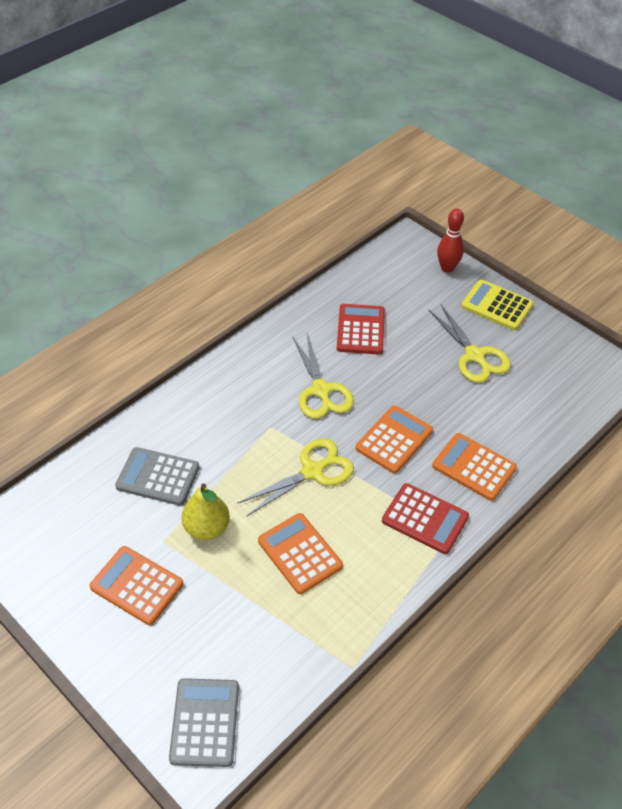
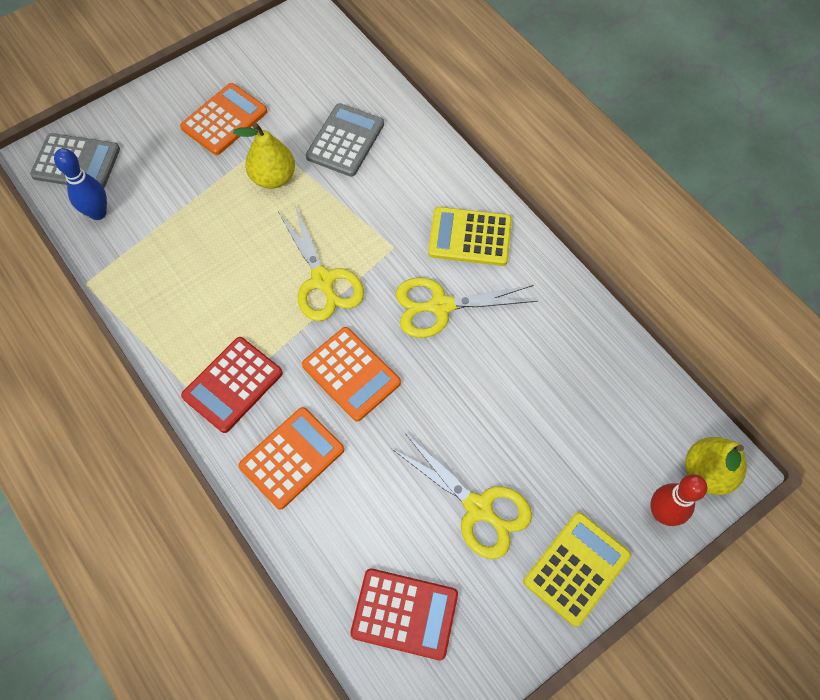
camera: 100 degrees right, 15 degrees up
(253, 378) = (470, 237): none -> yellow calculator
(268, 679) = (98, 213): none -> blue bowling pin
(300, 553) = (222, 255): orange calculator -> none
(360, 330) = (540, 368): red calculator -> red calculator (404, 614)
(413, 248) = (707, 472): none -> yellow pear
(474, 355) = (478, 508): yellow scissors -> yellow scissors turned 120 degrees counterclockwise

